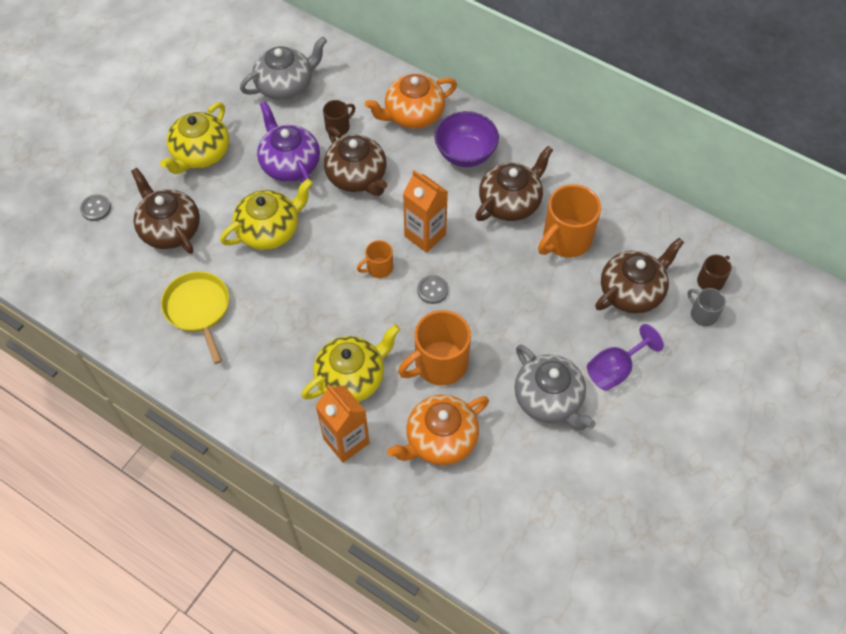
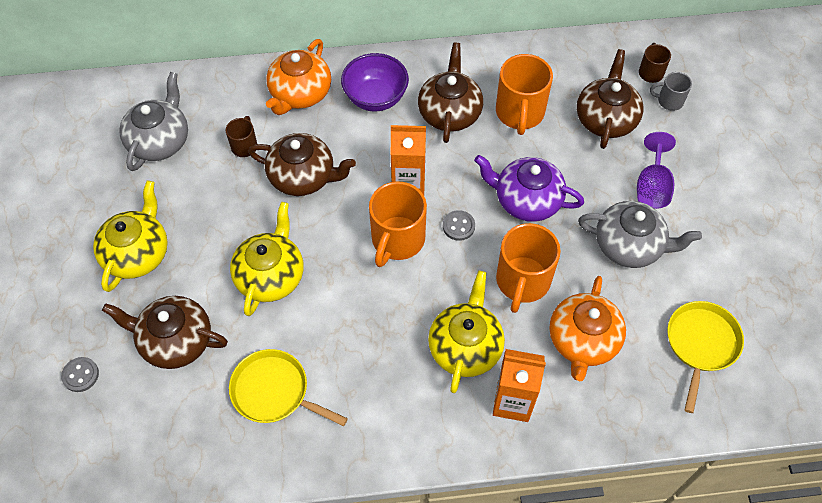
camera: 40 degrees left, 0 degrees up
(200, 154) = (137, 253): yellow teapot -> yellow teapot turned 150 degrees counterclockwise
(290, 164) = (232, 206): purple teapot -> purple teapot (526, 200)
(378, 268) = (397, 240): orange mug -> orange mug, size x1.91
(528, 512) = (701, 344): none -> yellow pan

